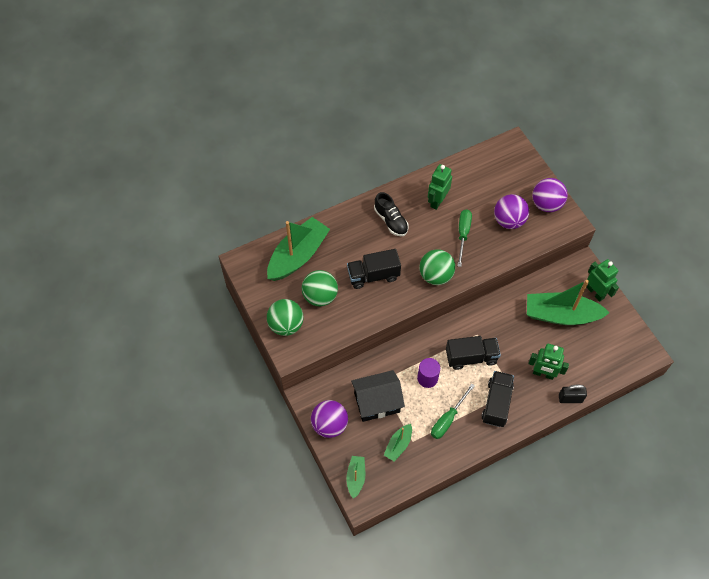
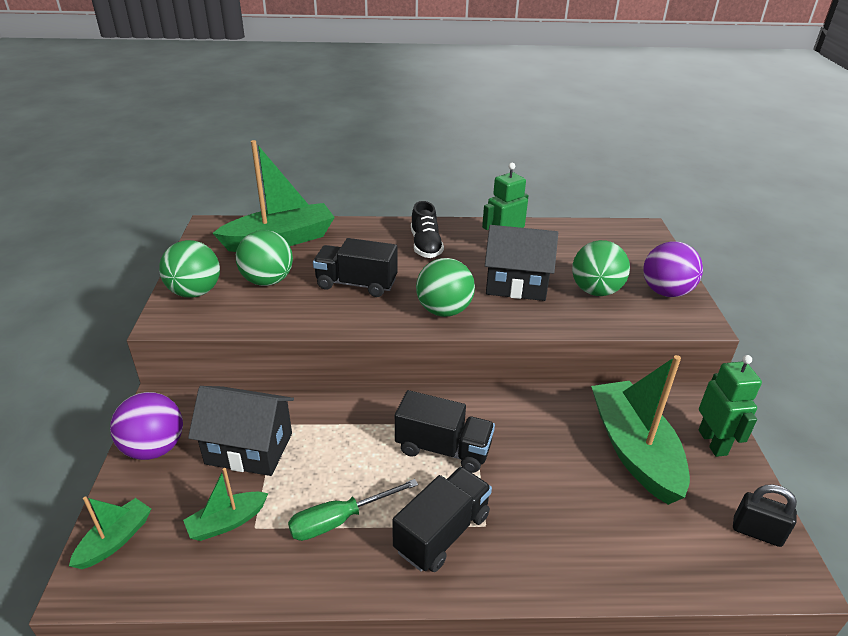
camera: 25 degrees right, 25 degrees down
(427, 378) = (352, 448): purple cylinder -> none
(463, 234) = (516, 284): green screwdriver -> black house
(509, 221) = (595, 291): purple ball -> green ball
(543, 373) = (557, 522): green robot -> none
(561, 315) = (634, 450): green boat -> green boat turned 45 degrees clockwise
(570, 398) = (591, 586): black padlock -> black padlock (757, 532)

